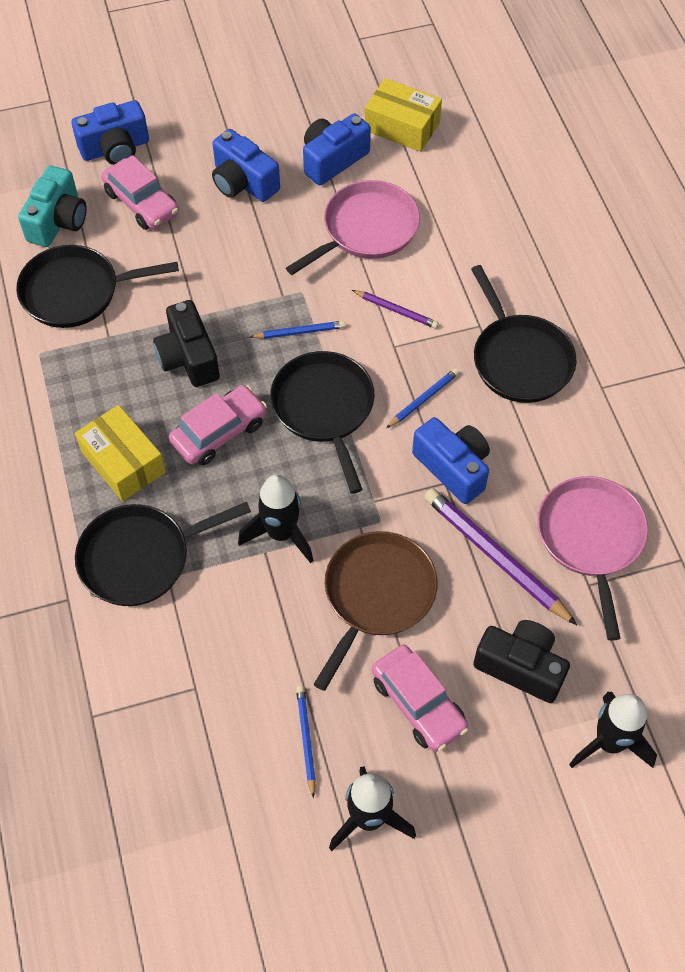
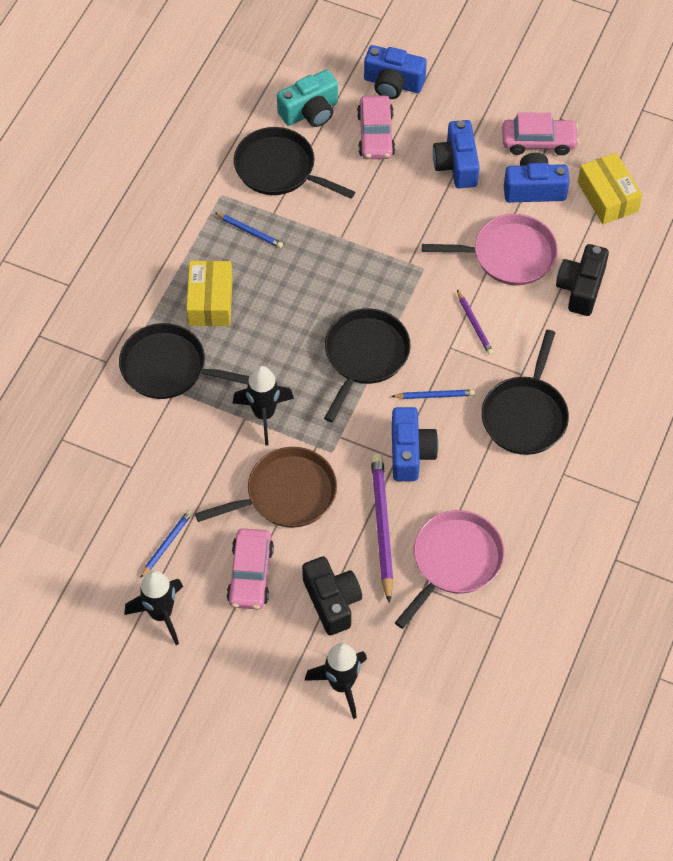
camera: 40 degrees right, 0 degrees up
(188, 357) = (310, 262): black camera -> black camera (581, 288)
(219, 432) = (285, 324): pink car -> pink car (538, 142)
(300, 332) = (397, 295): blue pencil -> blue pencil (250, 232)

